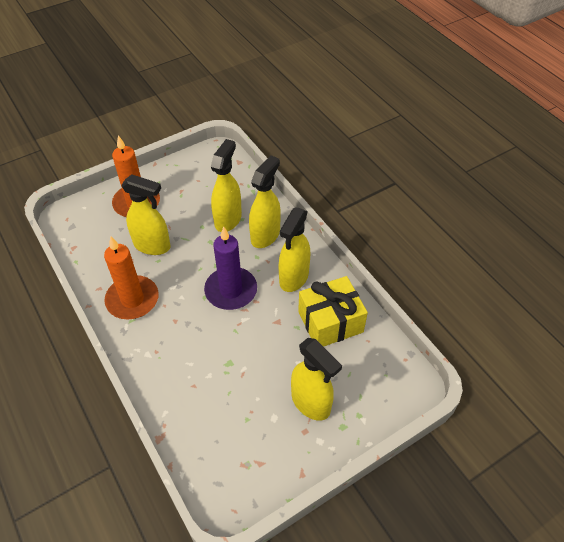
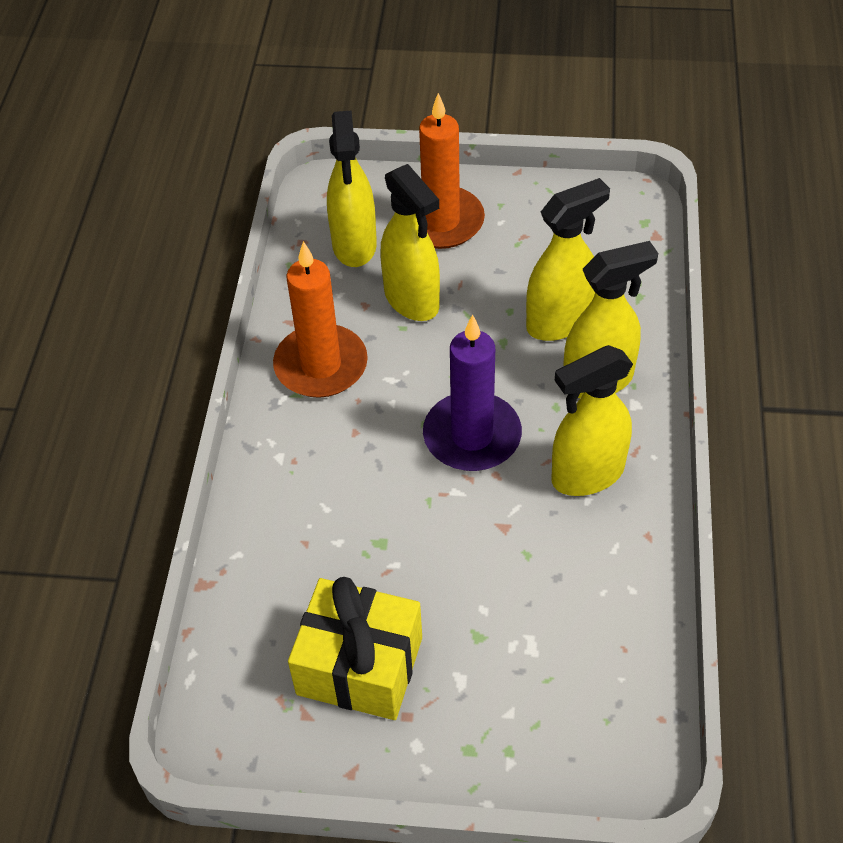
camera: 40 degrees right, 0 degrees up
(311, 403) = (450, 682): yellow spray bottle -> yellow spray bottle (354, 245)
(330, 322) = (587, 580): yellow gift -> yellow gift (360, 665)

